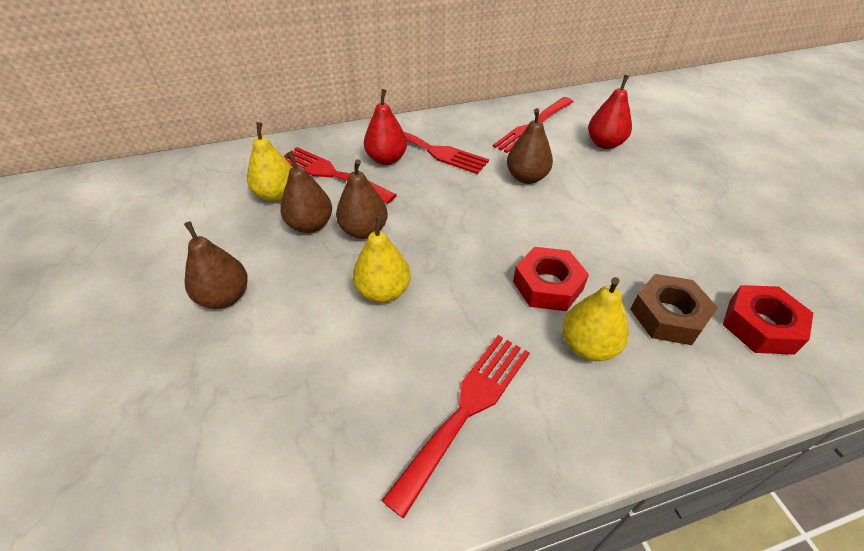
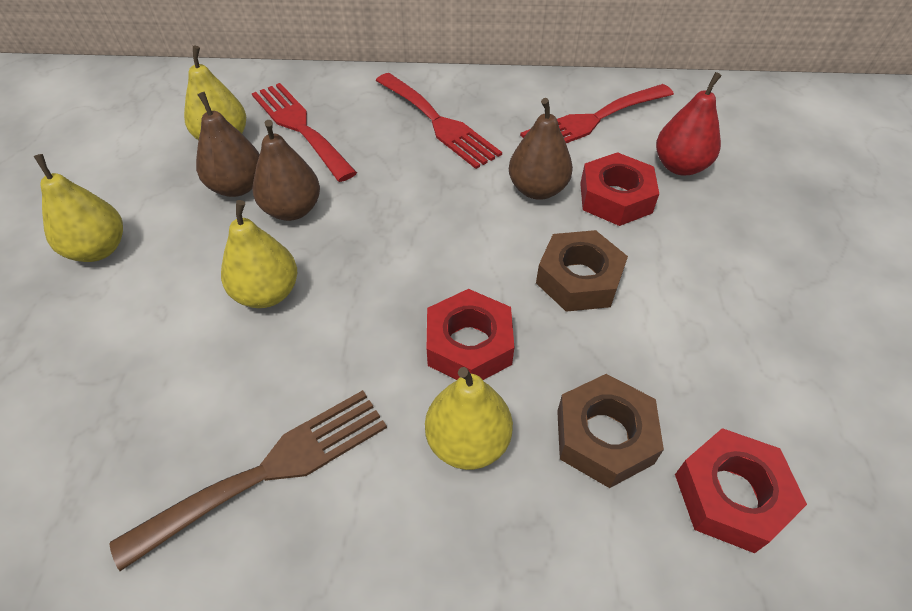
camera: 20 degrees right, 5 degrees up
(225, 297) = (99, 249): brown pear -> yellow pear
(386, 159) = (375, 122): red pear -> none
(466, 409) = (270, 470): red fork -> brown fork
(579, 171) = (615, 198): none -> red nut
(589, 226) = (579, 279): none -> brown nut

